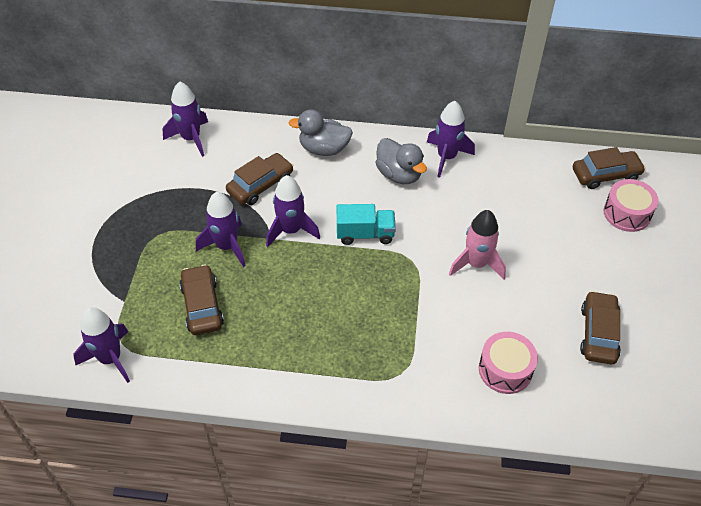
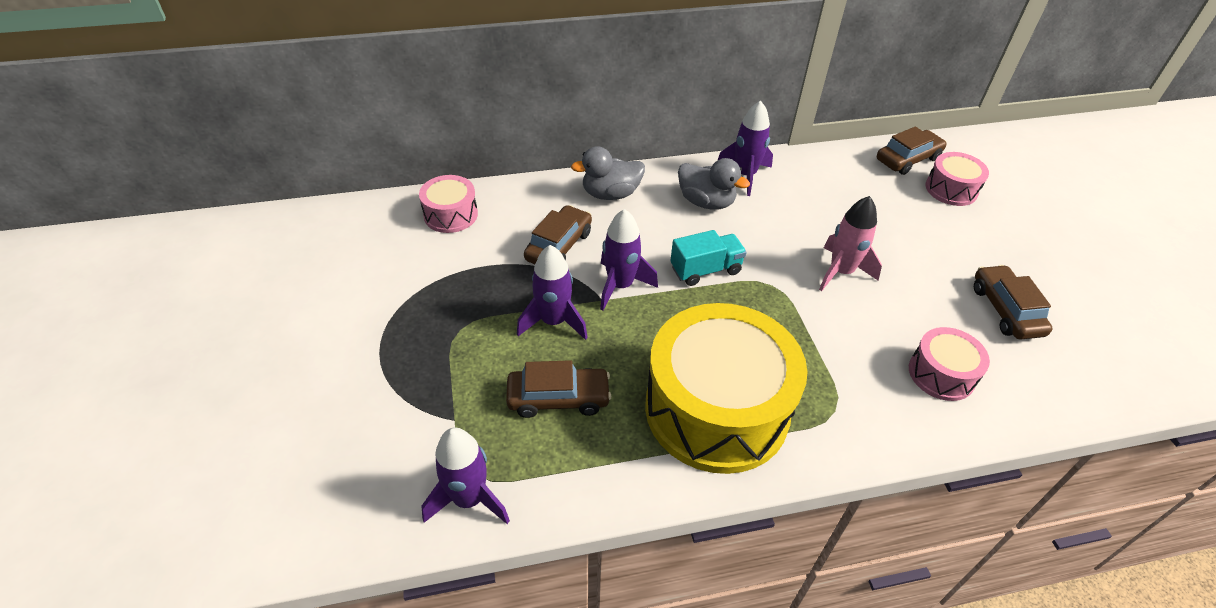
camera: 20 degrees left, 5 degrees down
(191, 138) = (451, 215): purple rocket -> pink drum
(202, 306) = (558, 398): brown car -> brown car turned 120 degrees clockwise
(312, 346) = (716, 409): none -> yellow drum

